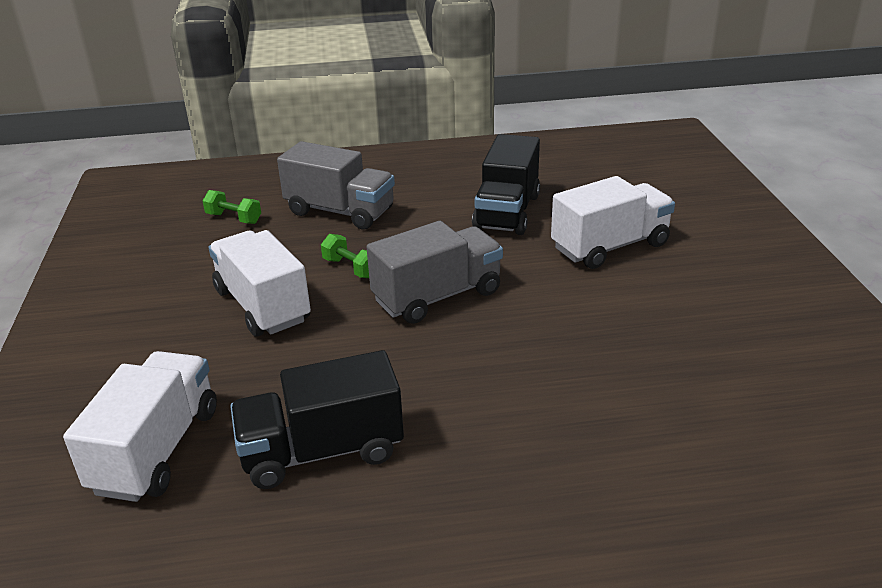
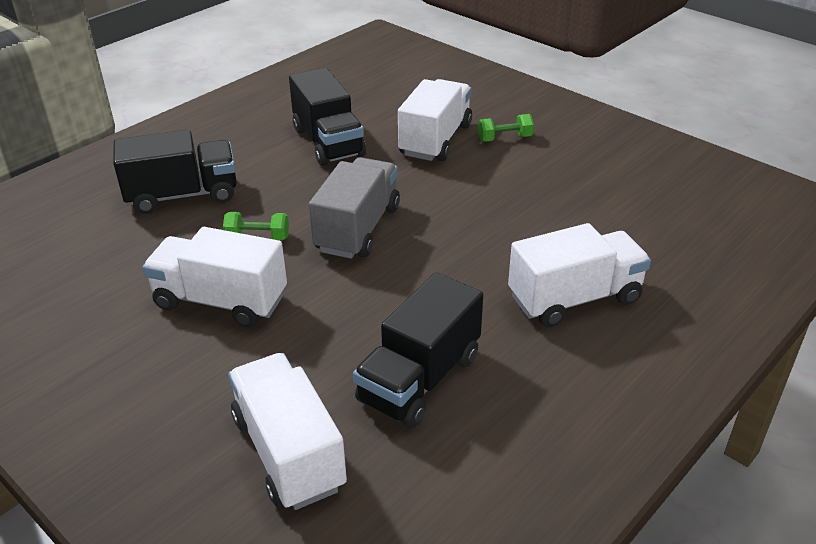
camera: 40 degrees left, 5 degrees up
(234, 218) = (83, 241): green dumbbell -> green dumbbell (504, 138)
(340, 212) = (183, 195): grey truck -> black truck
(557, 460) = (574, 298): none -> white truck

